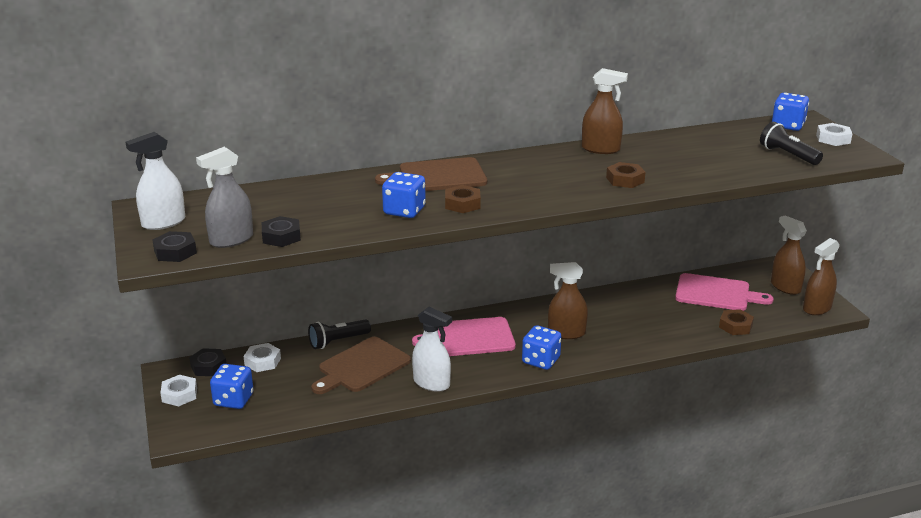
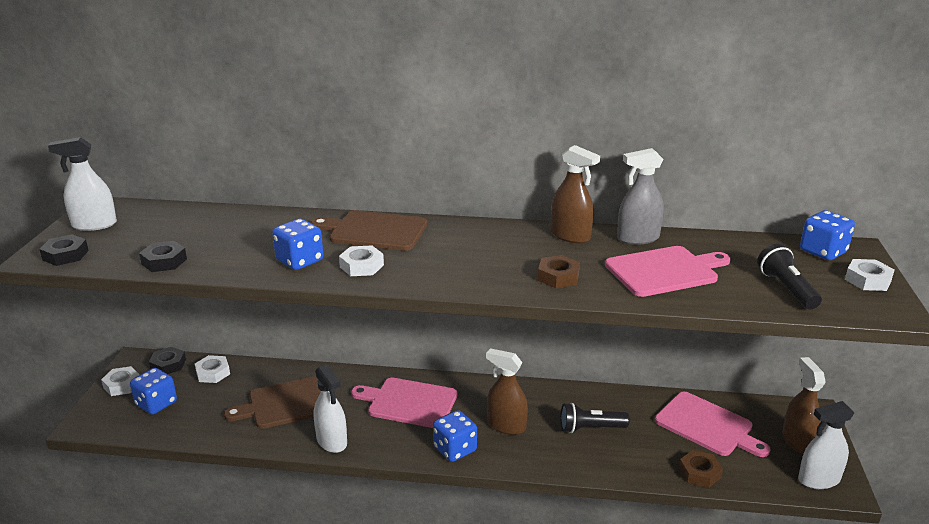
camera: 25 degrees right, 0 degrees up
(231, 240) = (122, 254): grey spray bottle -> grey spray bottle (638, 238)
(338, 341) = (290, 371): black flashlight -> black flashlight (590, 428)
(462, 204) = (361, 266): brown nut -> white nut
(696, 160) = (665, 271): none -> pink cutting board
(817, 308) = (818, 479): brown spray bottle -> white spray bottle

